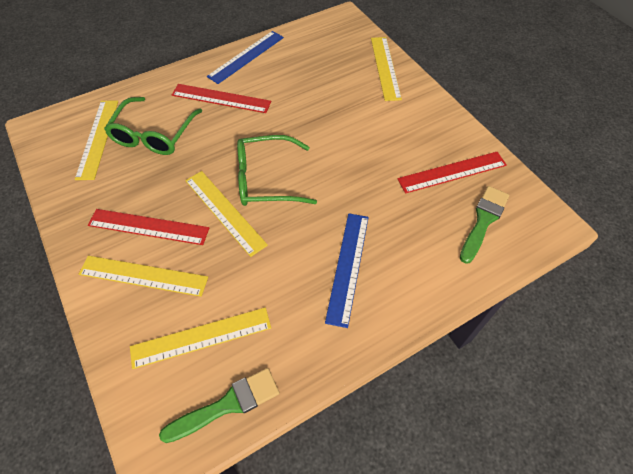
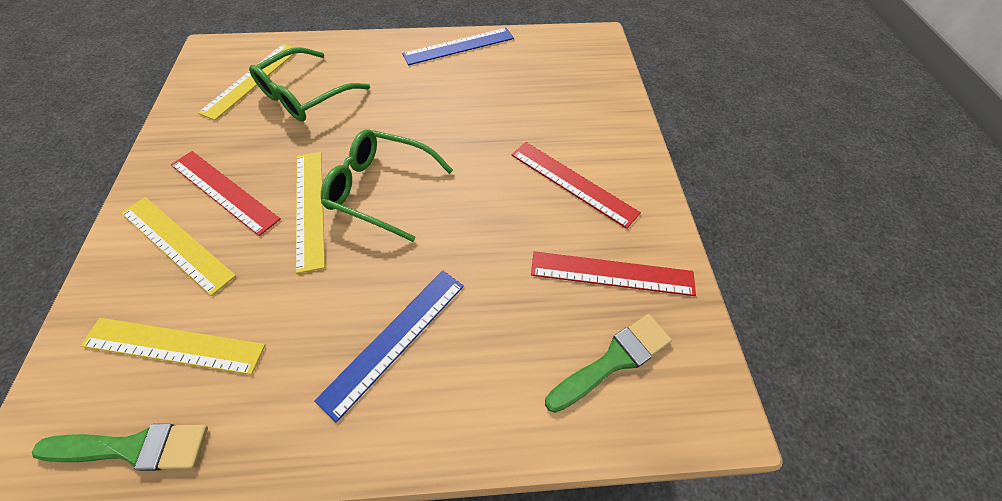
camera: 25 degrees right, 0 degrees up
(221, 98) = (400, 81): red ruler -> red ruler (573, 183)
(385, 67) = (610, 110): yellow ruler -> none

